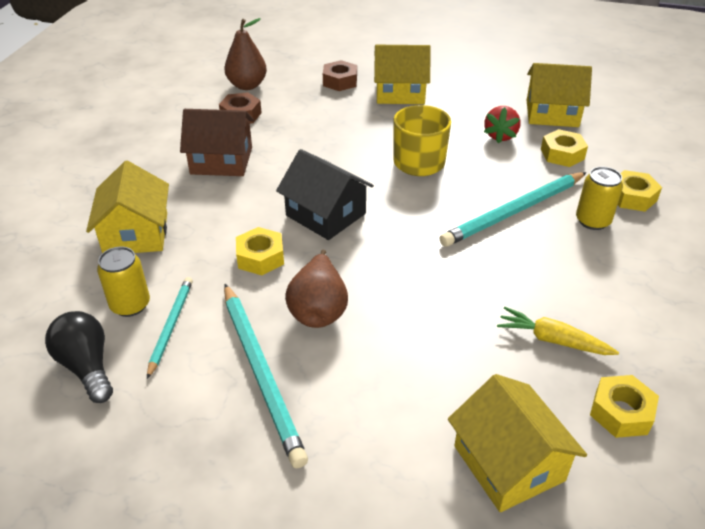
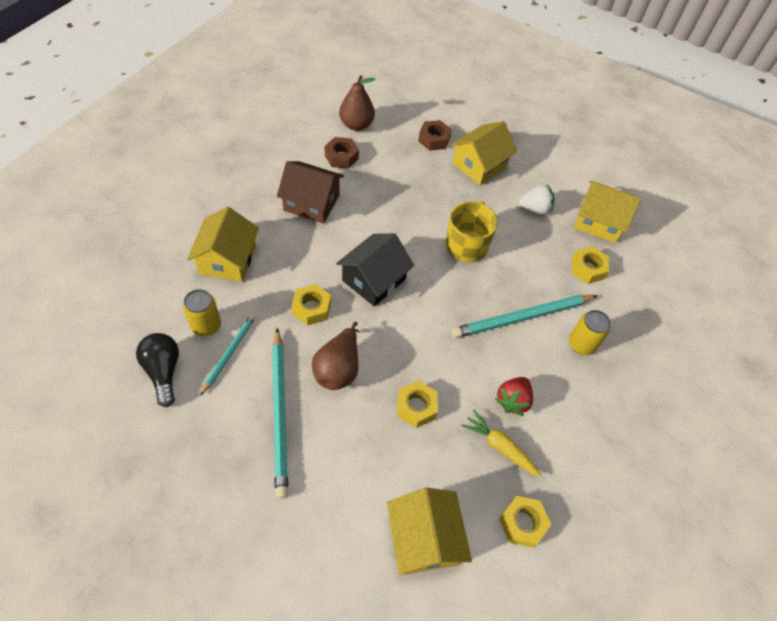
camera: 10 degrees right, 15 degrees up
(325, 214) = (374, 280): black house -> black house turned 75 degrees clockwise
(400, 92) = (479, 165): yellow house -> yellow house turned 60 degrees counterclockwise
(478, 116) = (535, 209): none -> white strawberry
(500, 136) = (544, 235): red strawberry -> red strawberry (512, 400)
(632, 197) = (625, 329): yellow nut -> yellow nut (416, 407)

